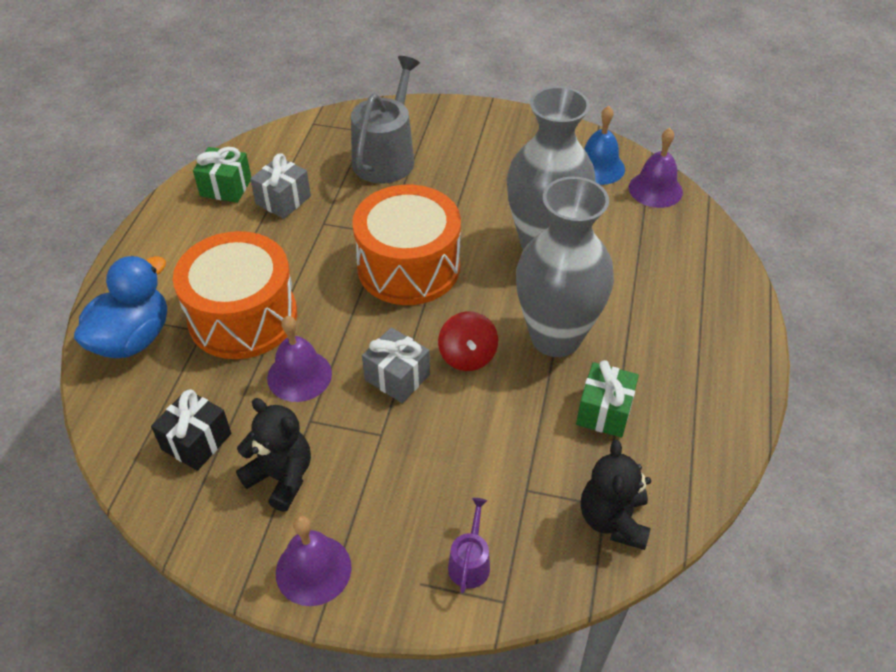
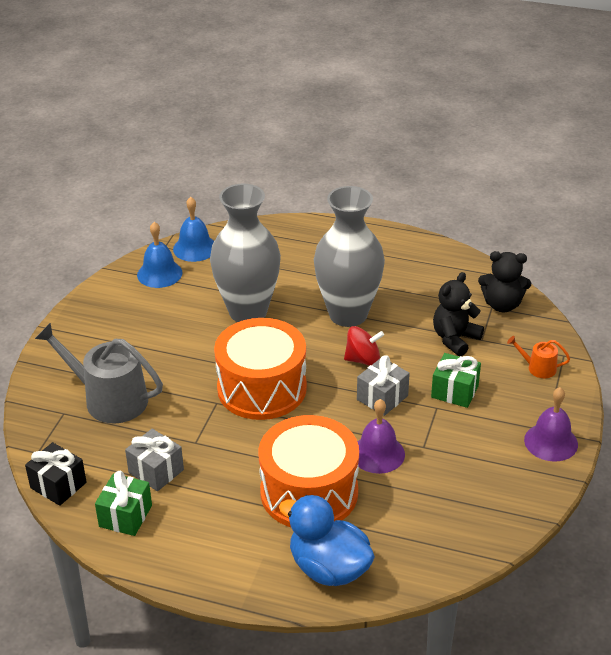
camera: 85 degrees left, 10 degrees down
(196, 441) = (444, 513): black gift -> black gift (58, 485)
(281, 477) = (476, 461): black teddy bear -> black teddy bear (455, 339)
(470, 562) = (538, 368): purple watering can -> orange watering can
(604, 411) = (417, 299): green gift -> green gift (454, 391)
(655, 189) = (195, 248): purple bell -> blue bell

